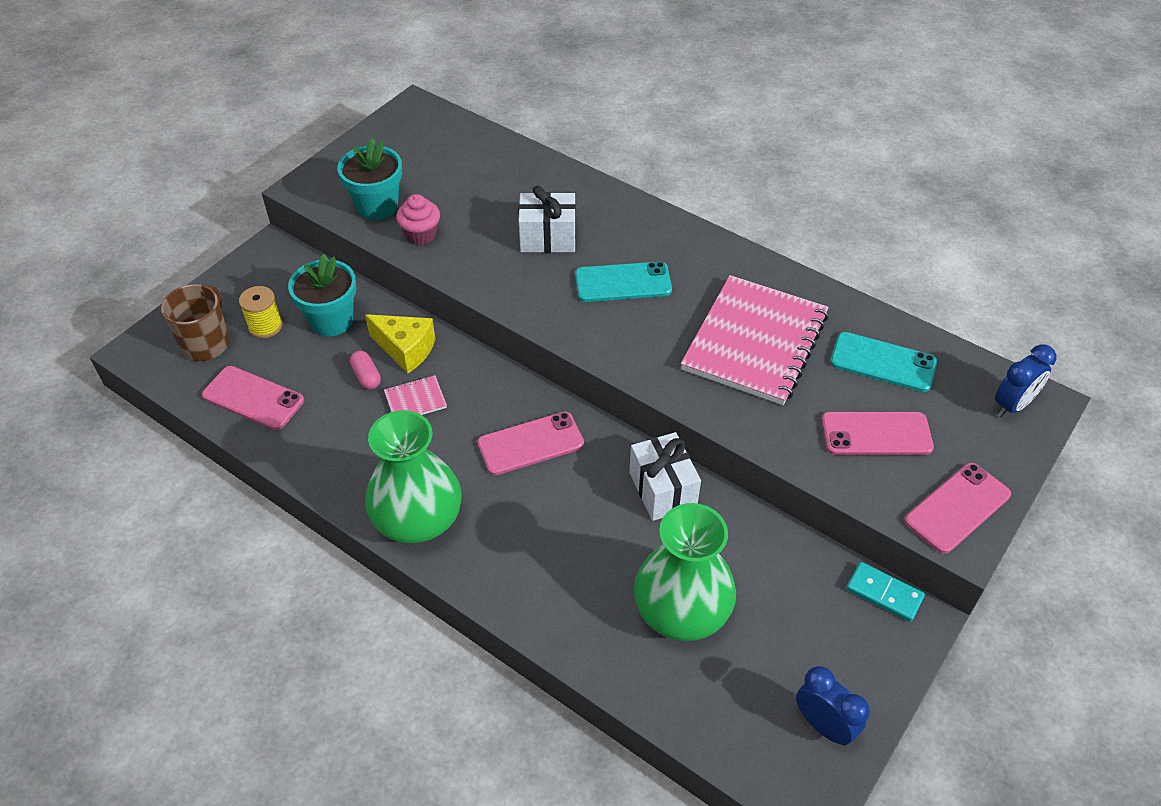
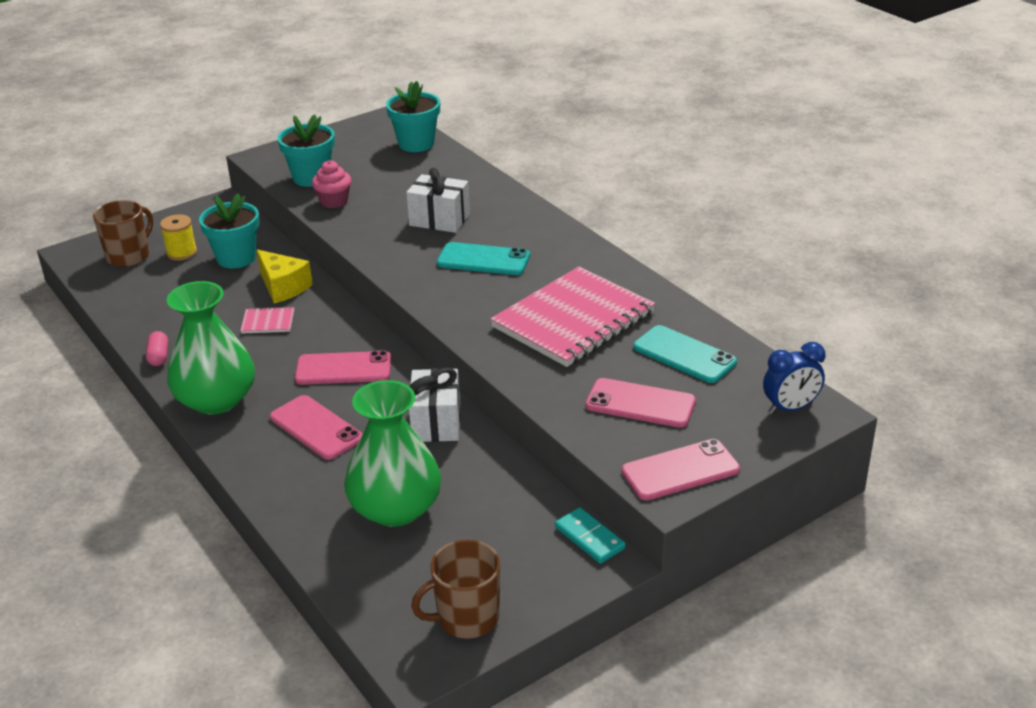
camera: 20 degrees right, 15 degrees down
(253, 398) = (140, 297): pink phone -> pink phone (316, 428)
(366, 376) = (239, 299): pink capsule -> pink capsule (159, 356)
(465, 138) = (416, 144): none -> turquoise flower pot
(824, 725) = (466, 618): blue clock -> brown mug

